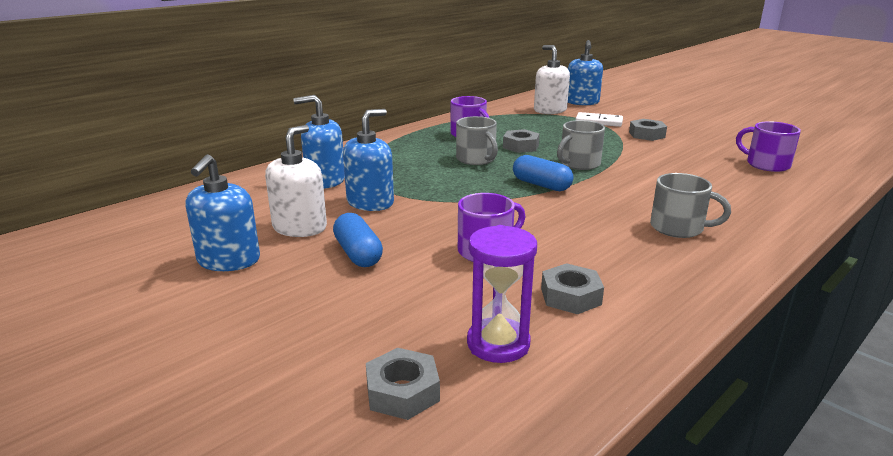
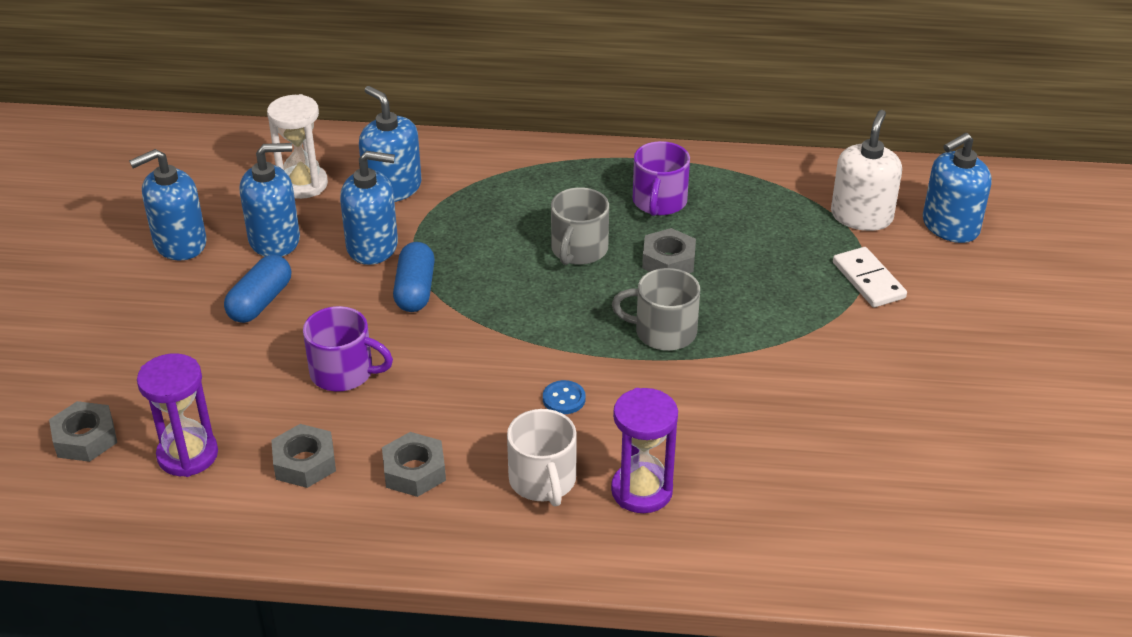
camera: 50 degrees right, 15 degrees up
(262, 201) = (303, 184): none -> white hourglass
(300, 227) = (275, 240): white soap dispenser -> blue soap dispenser
(541, 185) = (554, 333): blue capsule -> blue capsule (415, 290)
(606, 200) = (564, 399): none -> blue button
(646, 135) = (867, 344): grey nut -> grey nut (414, 471)
(678, 228) = (543, 481): grey mug -> white mug
(714, 207) = (641, 491): none -> purple hourglass
(766, 164) = (877, 495): purple mug -> none

